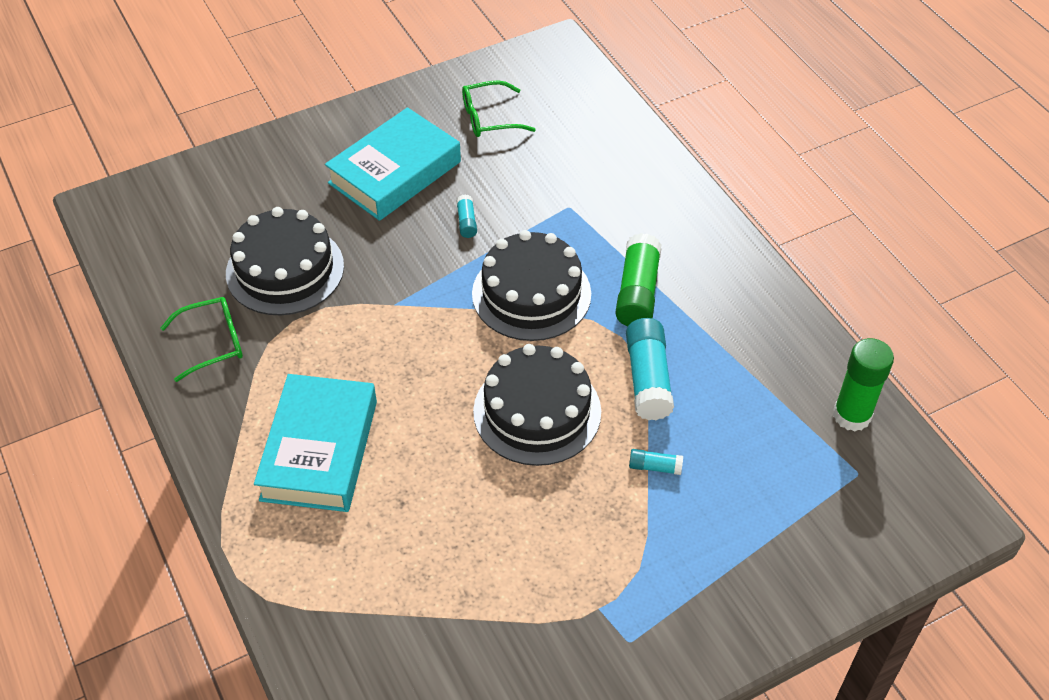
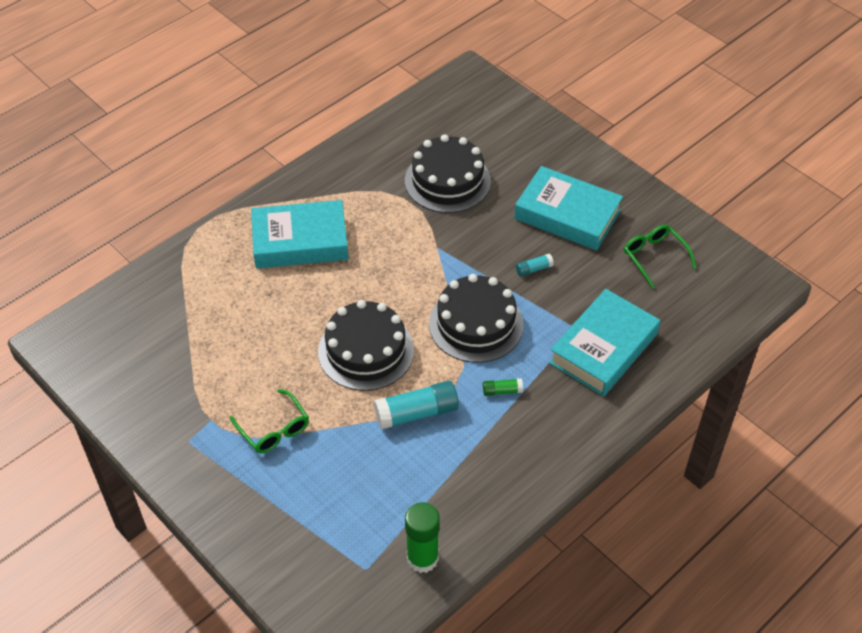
camera: 75 degrees right, 0 degrees up
(213, 343) = (371, 164): green glasses -> green glasses (274, 429)
(604, 192) = (603, 348): none -> turquoise book
(637, 292) = (502, 391): green glue stick -> green glue stick, size x0.49
(655, 467) = (336, 431): turquoise glue stick -> none

